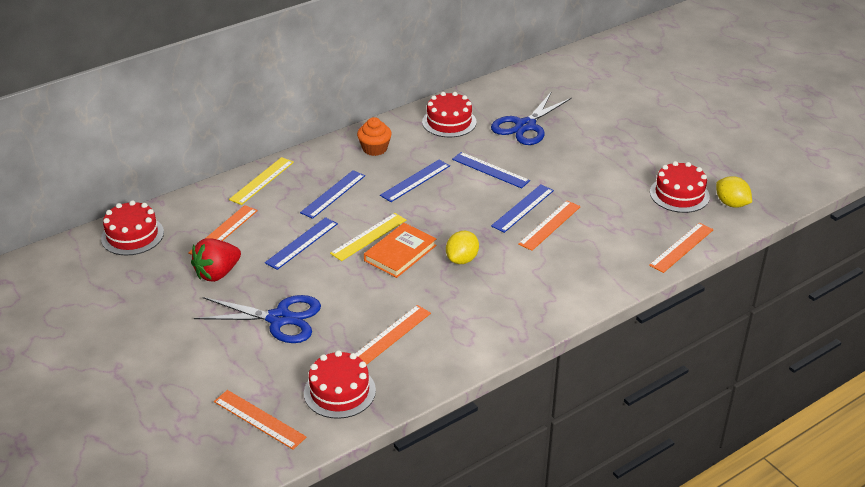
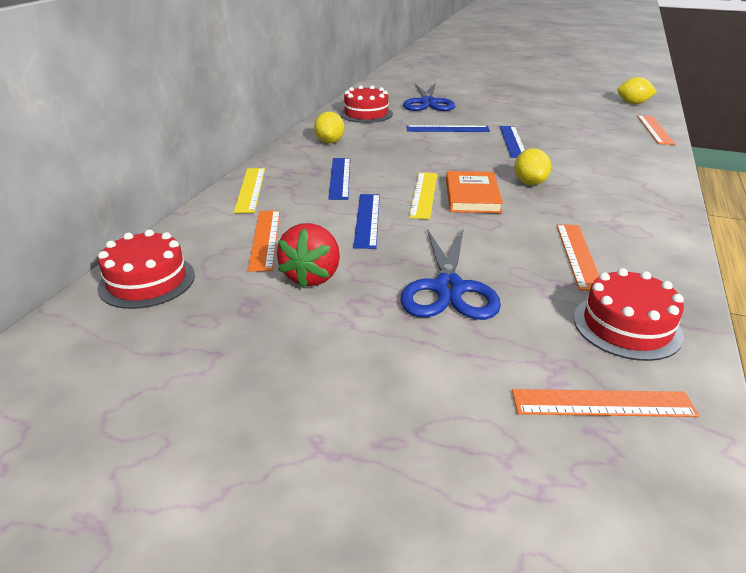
camera: 35 degrees left, 5 degrees down
(279, 319) = (448, 288): blue scissors -> blue scissors turned 120 degrees clockwise
(374, 149) = (330, 142): orange cupcake -> yellow lemon
(415, 180) = (399, 150): blue ruler -> none
(549, 225) = (550, 144): orange ruler -> none
(679, 194) = (595, 107): red cake -> none

